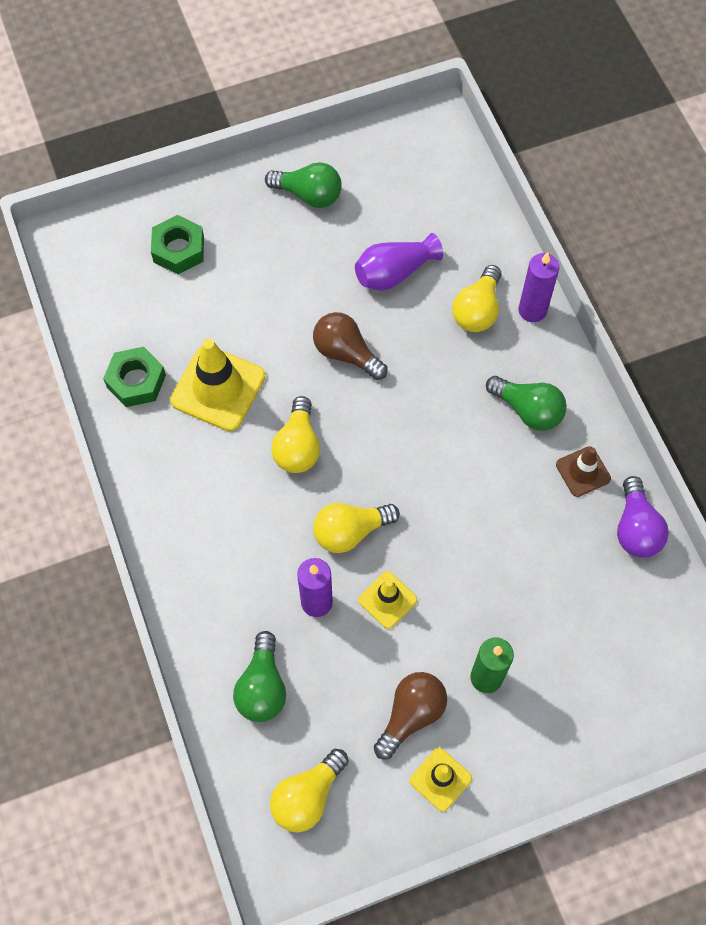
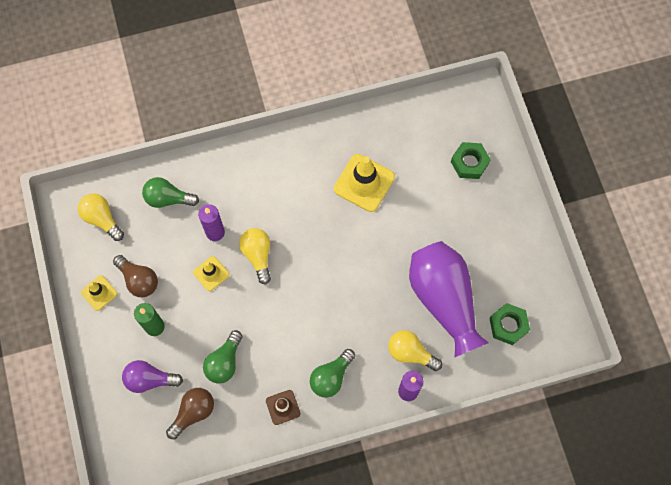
camera: 95 degrees right, 5 degrees up
(136, 381) = (373, 135): green nut -> green nut (508, 325)
(298, 446) = (319, 228): yellow light bulb -> none
(308, 195) = (510, 248): green light bulb -> green light bulb (224, 362)
(346, 353) = (383, 263): brown light bulb -> brown light bulb (193, 413)
(394, 272) = (444, 300): purple vase -> purple vase, size x1.83
(635, 528) = (239, 435): purple light bulb -> purple light bulb (150, 379)

